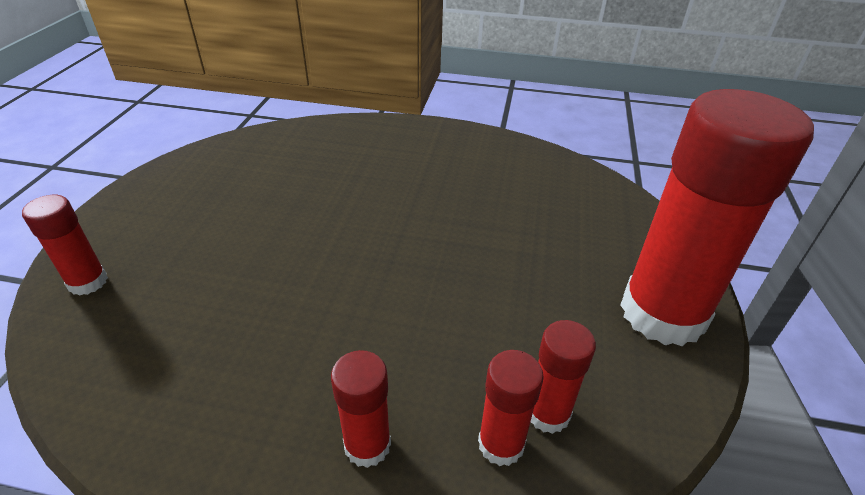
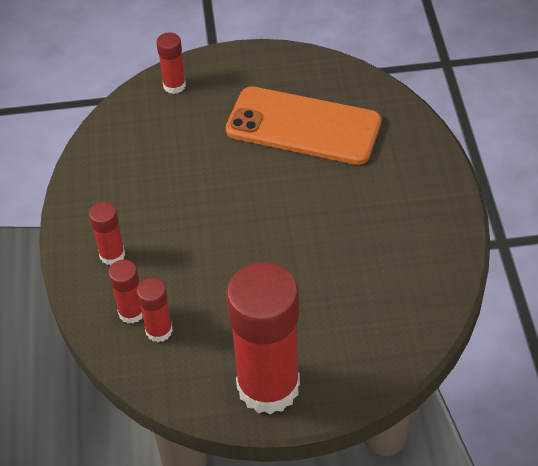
camera: 75 degrees right, 10 degrees up
(276, 189) = (303, 126): none -> orange phone

